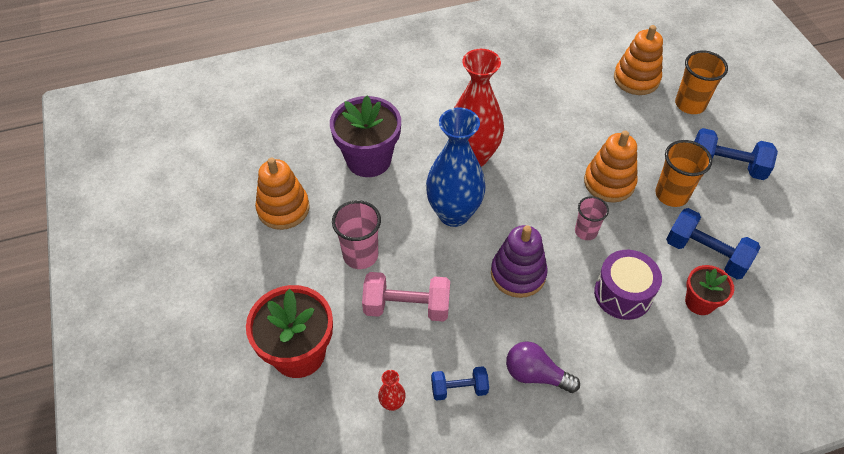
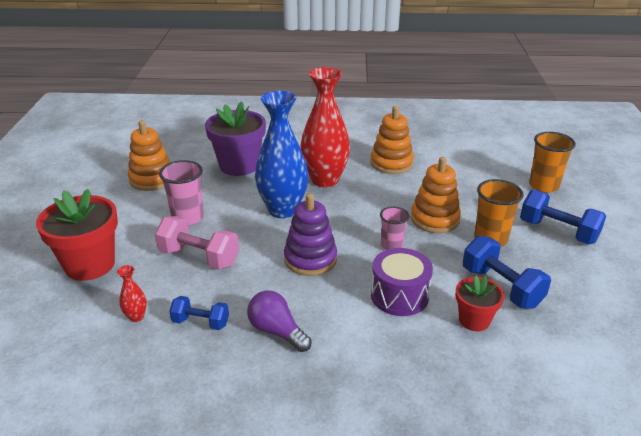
camera: 20 degrees right, 20 degrees down
(636, 79) = (501, 162): orange stacking toy -> orange stacking toy (391, 163)

